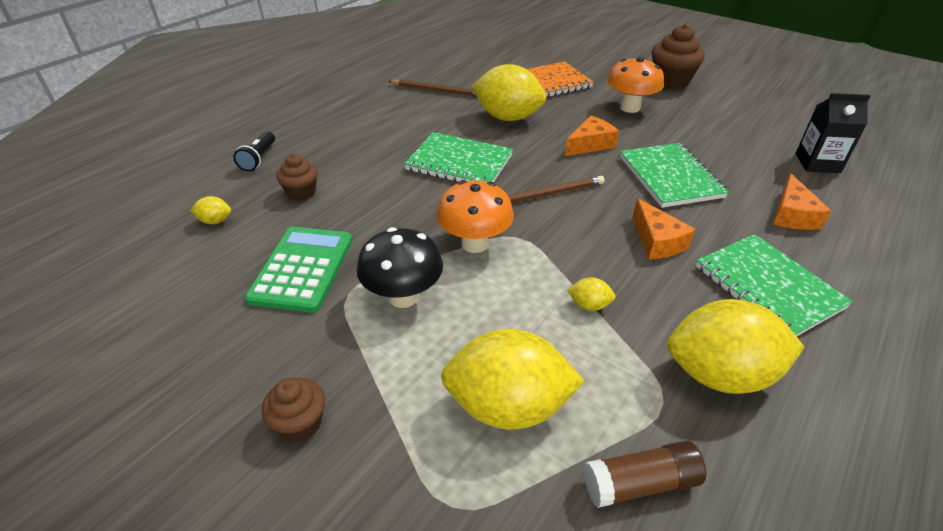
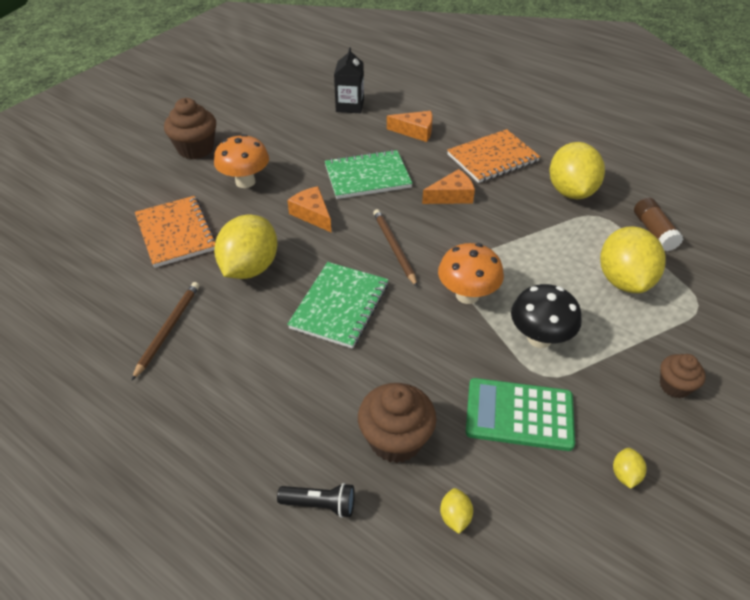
camera: 90 degrees left, 5 degrees up
(301, 192) = (395, 439): brown cupcake -> brown cupcake, size x1.68
(589, 305) = (526, 236): yellow lemon -> yellow lemon (625, 475)
(768, 287) = (492, 158): green notebook -> orange notebook

